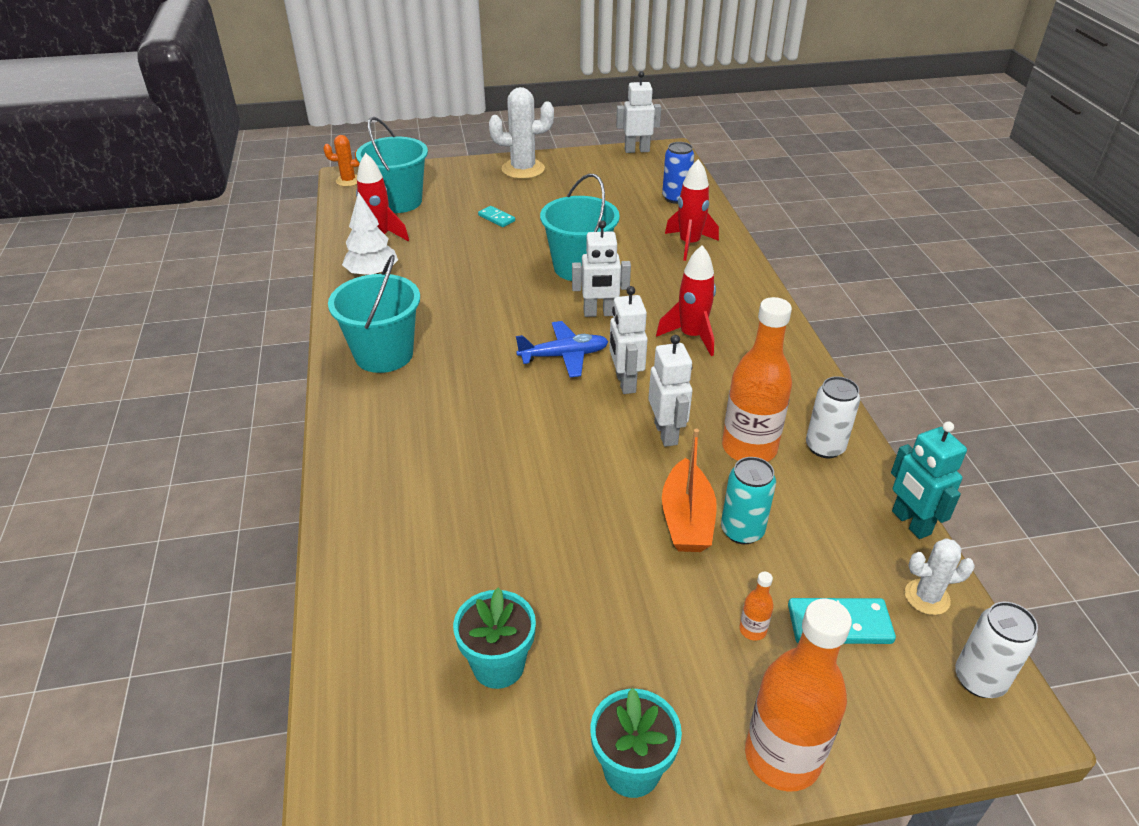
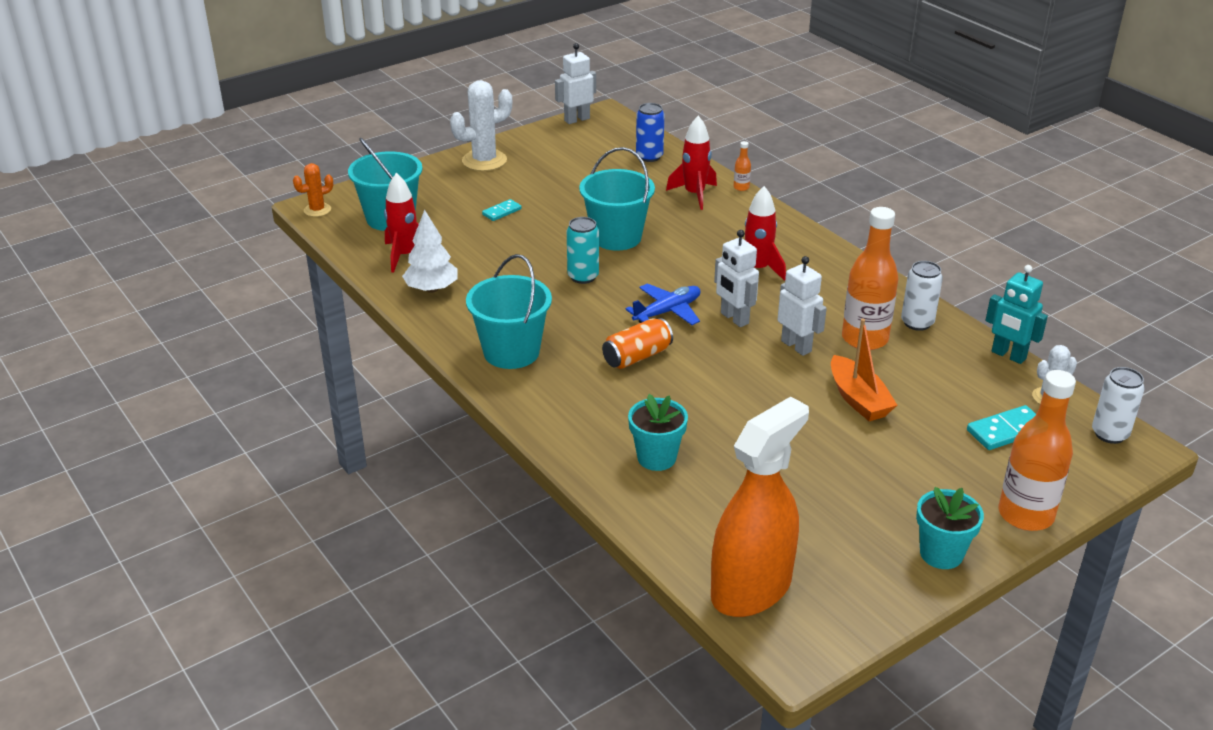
camera: 25 degrees left, 5 degrees down
(376, 721) = (751, 589): none -> orange spray bottle
(494, 395) = (637, 356): none -> orange can
(496, 218) = (501, 212): turquoise domino -> turquoise domino turned 60 degrees counterclockwise
(498, 665) = (805, 529): turquoise flower pot -> turquoise flower pot (656, 458)
(599, 313) = (667, 270): white robot -> none
(742, 531) = (902, 395): turquoise can -> turquoise can (583, 277)
(752, 630) = (955, 452): orange bottle -> orange bottle (741, 187)

